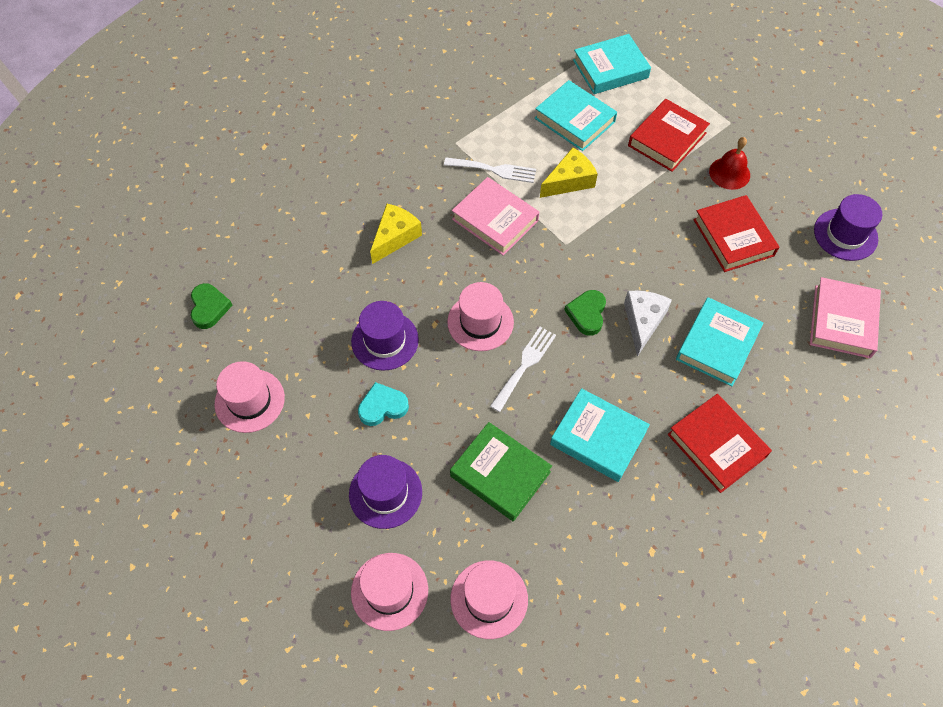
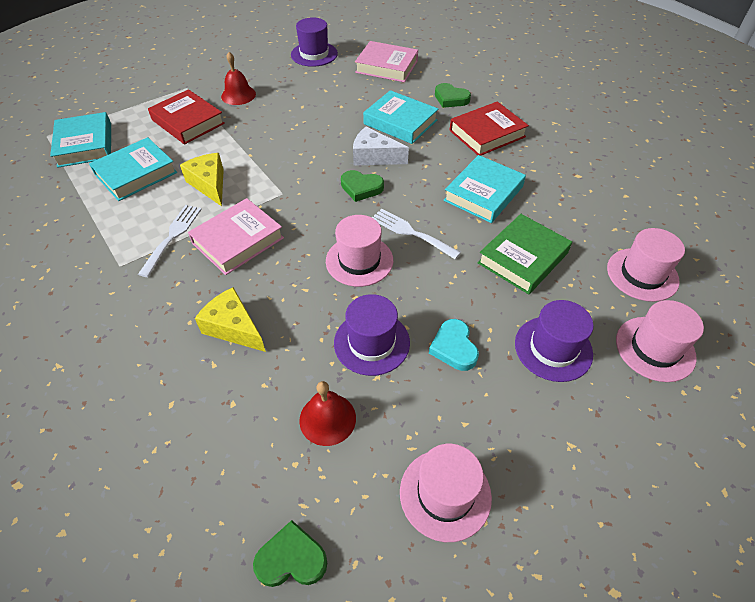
camera: 85 degrees left, 10 degrees down
(311, 316) = (327, 419): none -> red bell
(733, 237) = (302, 101): red book -> none
(785, 402) = (450, 99): none -> green heart

